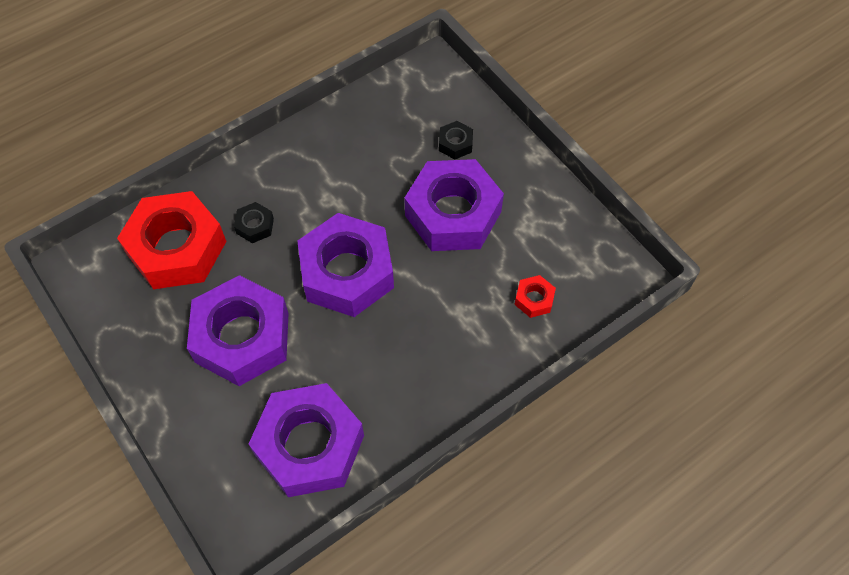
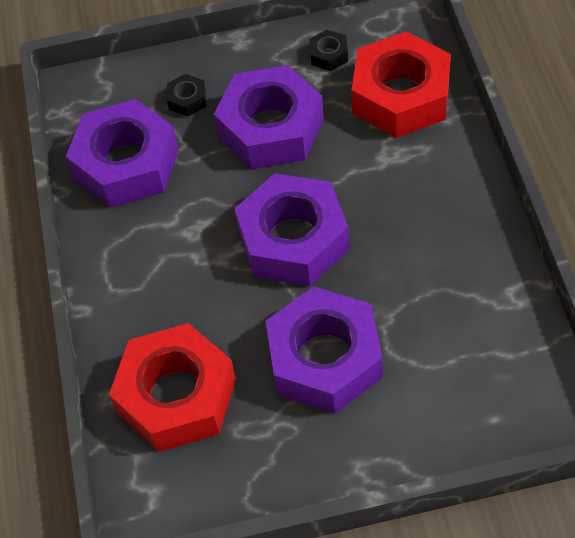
camera: 60 degrees left, 5 degrees down
(255, 226) = (189, 309): black nut -> black nut (329, 55)
(310, 445) = (478, 330): purple nut -> purple nut (126, 164)
(534, 299) = (401, 96): red nut -> red nut, size x2.43

